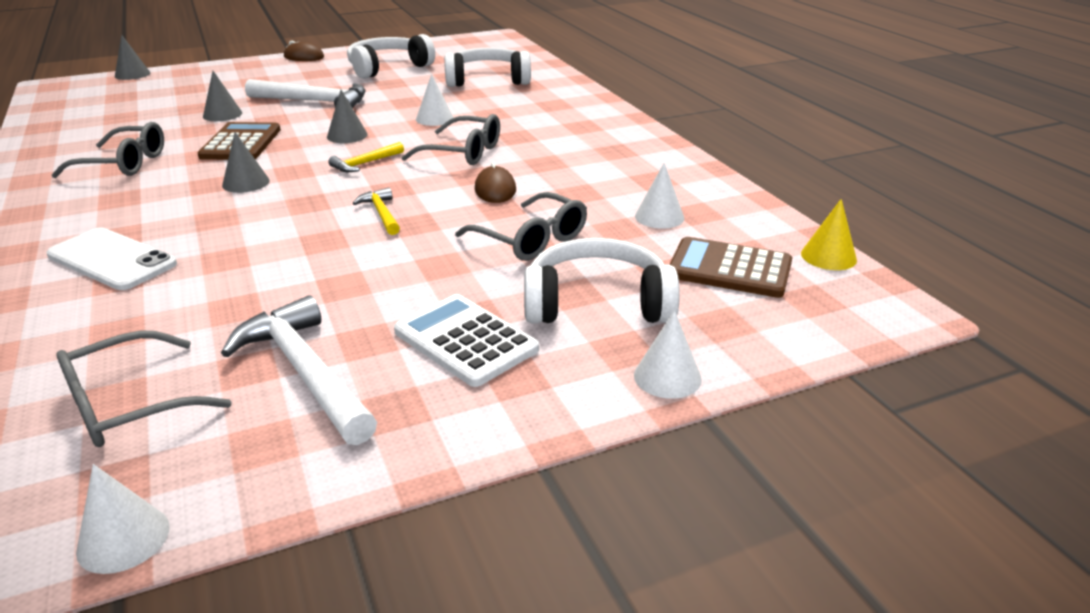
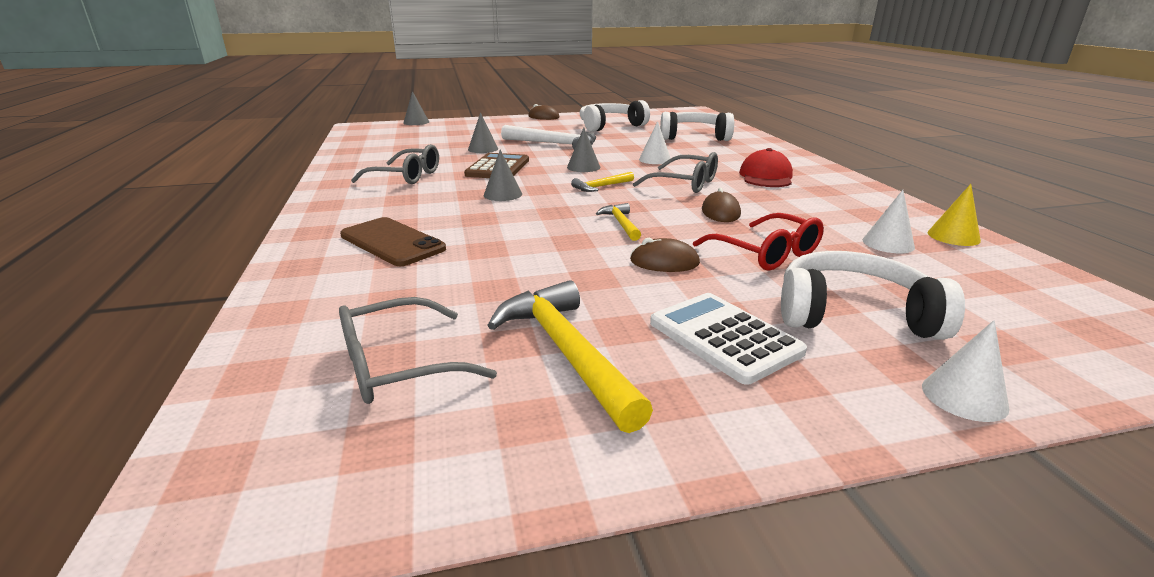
camera: 10 degrees right, 5 degrees down
(112, 260) = (392, 242): white phone -> brown phone
(123, 538) = (383, 508): white cone -> none
(305, 372) = (566, 352): white hammer -> yellow hammer
(421, 259) = (664, 262): none -> brown mouse
(531, 240) = (766, 253): grey glasses -> red glasses
(557, 136) = (766, 176): none -> red cap
(729, 269) = (985, 294): brown calculator -> none
(828, 256) = (1091, 291): yellow cone -> yellow cone (953, 236)

